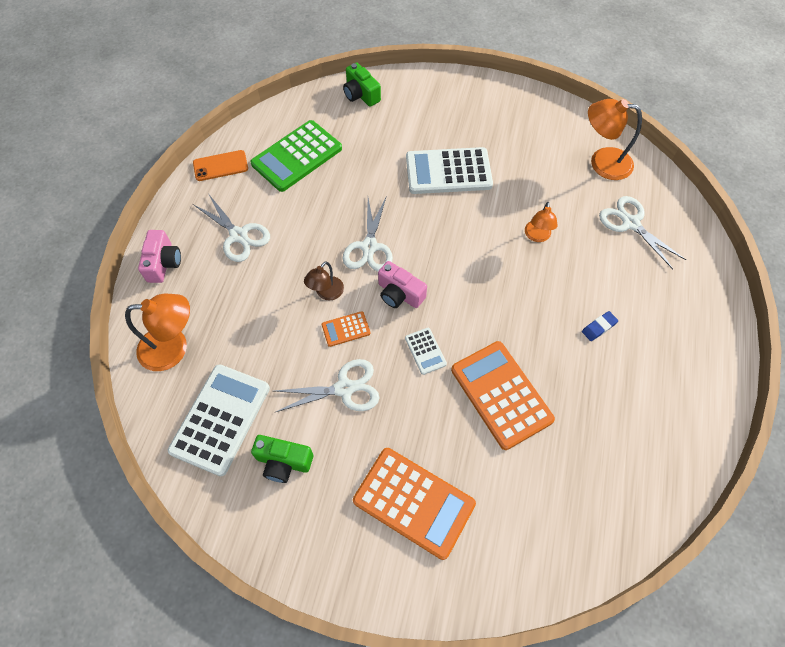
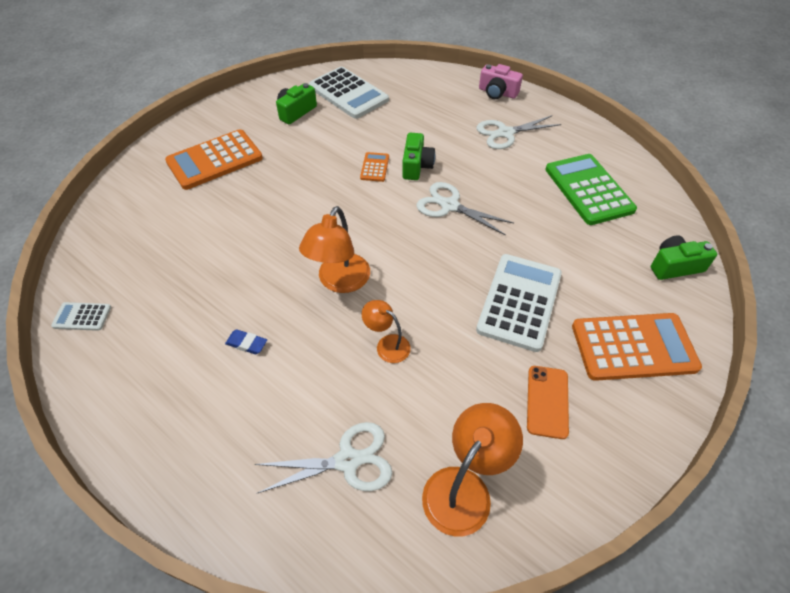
camera: 115 degrees right, 10 degrees down
(173, 347) = (418, 85): orange lamp -> orange lamp (340, 282)
(220, 166) = (593, 140): orange phone -> orange phone (547, 401)
(326, 293) = (416, 166): brown lamp -> green camera
(344, 388) = (325, 152): white scissors -> none
(399, 294) = (386, 209): pink camera -> none
(425, 351) = (321, 206): white calculator -> white calculator (82, 317)
(501, 394) = (246, 237): orange calculator -> orange calculator (633, 347)
(599, 327) = (247, 343): blue eraser -> blue eraser turned 60 degrees counterclockwise

